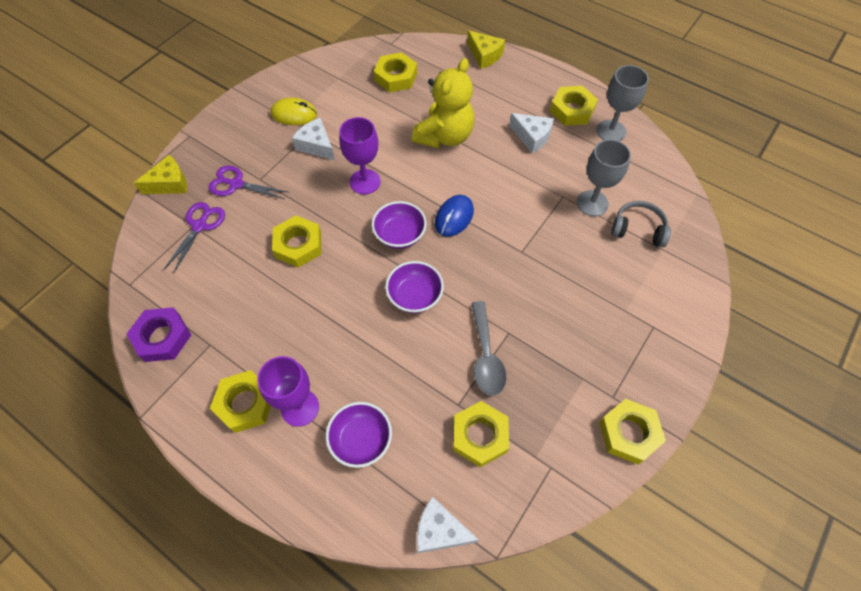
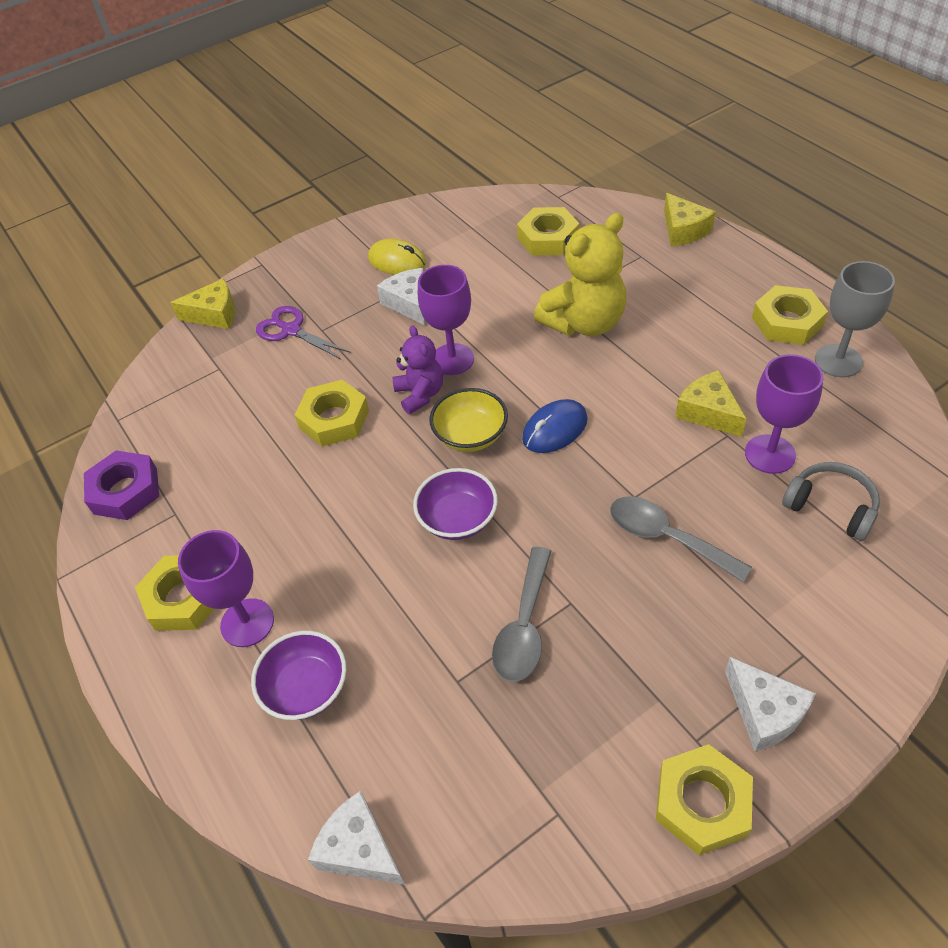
camera: 25 degrees right, 10 degrees down
(200, 225) = (227, 370): purple scissors -> none
(353, 212) = (420, 394): none -> purple teddy bear
(399, 234) = (470, 435): purple bowl -> yellow bowl
(480, 436) = (470, 734): yellow nut -> none
(532, 137) = (711, 346): white cheese -> white cheese (764, 712)
(546, 183) = (708, 412): none -> yellow cheese
(550, 274) = (666, 537): none -> grey spoon
(592, 203) = (770, 454): grey goblet -> purple goblet

